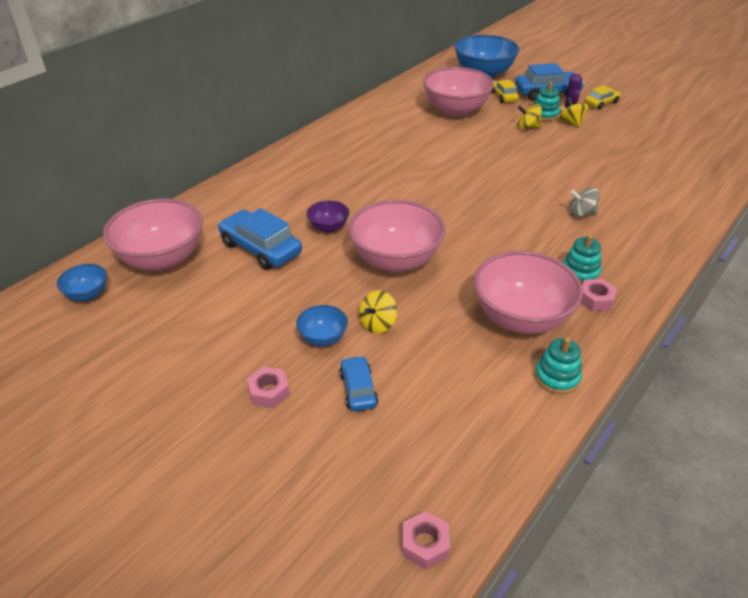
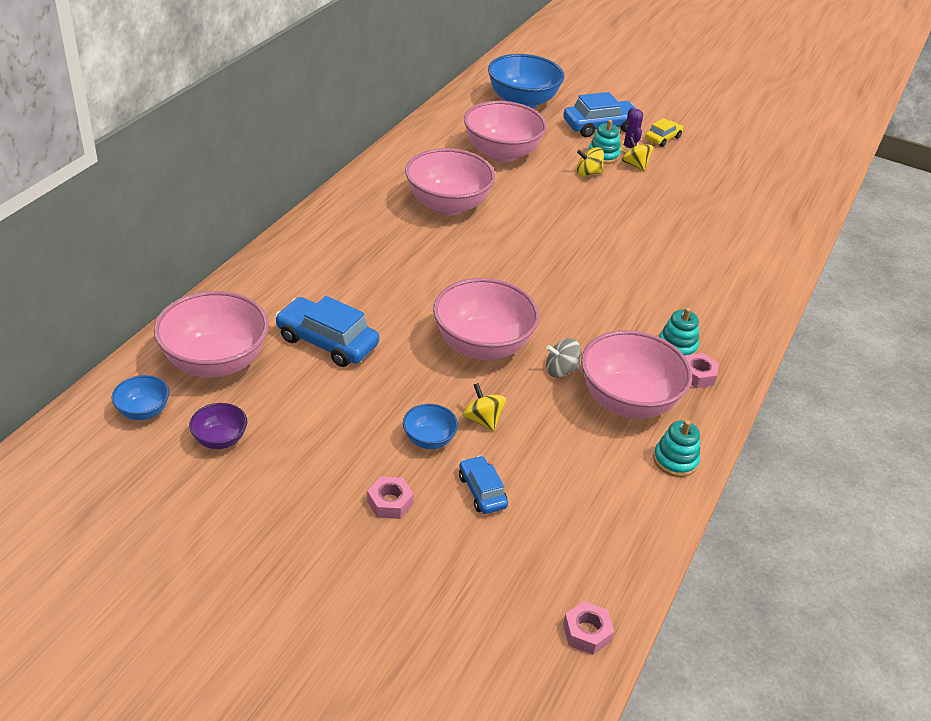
camera: 15 degrees left, 0 degrees up
(328, 227) = (396, 311): purple bowl -> purple bowl (220, 439)
(377, 324) = (482, 419): yellow spinning top -> yellow spinning top turned 120 degrees clockwise
(398, 147) = (447, 205): none -> pink bowl
(503, 96) = (552, 132): yellow car -> none
(581, 214) = (665, 279): grey spinning top -> grey spinning top (560, 370)

